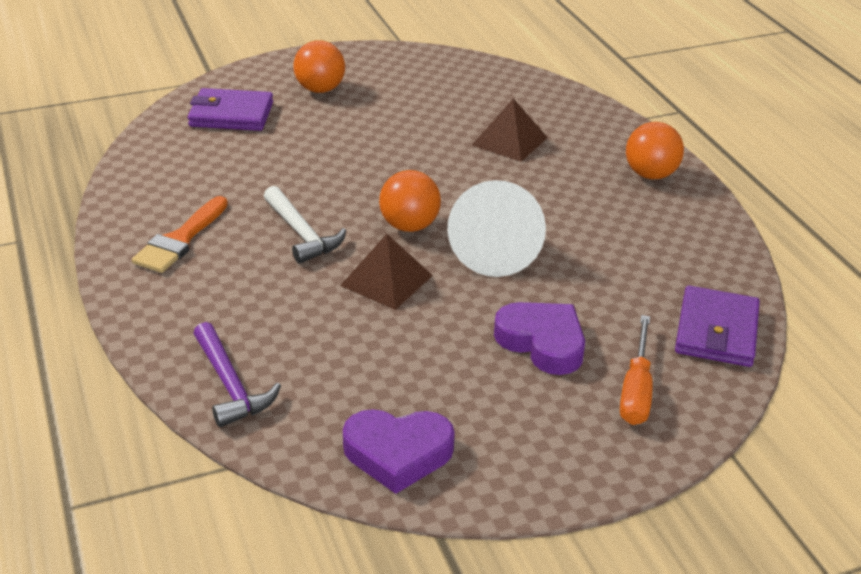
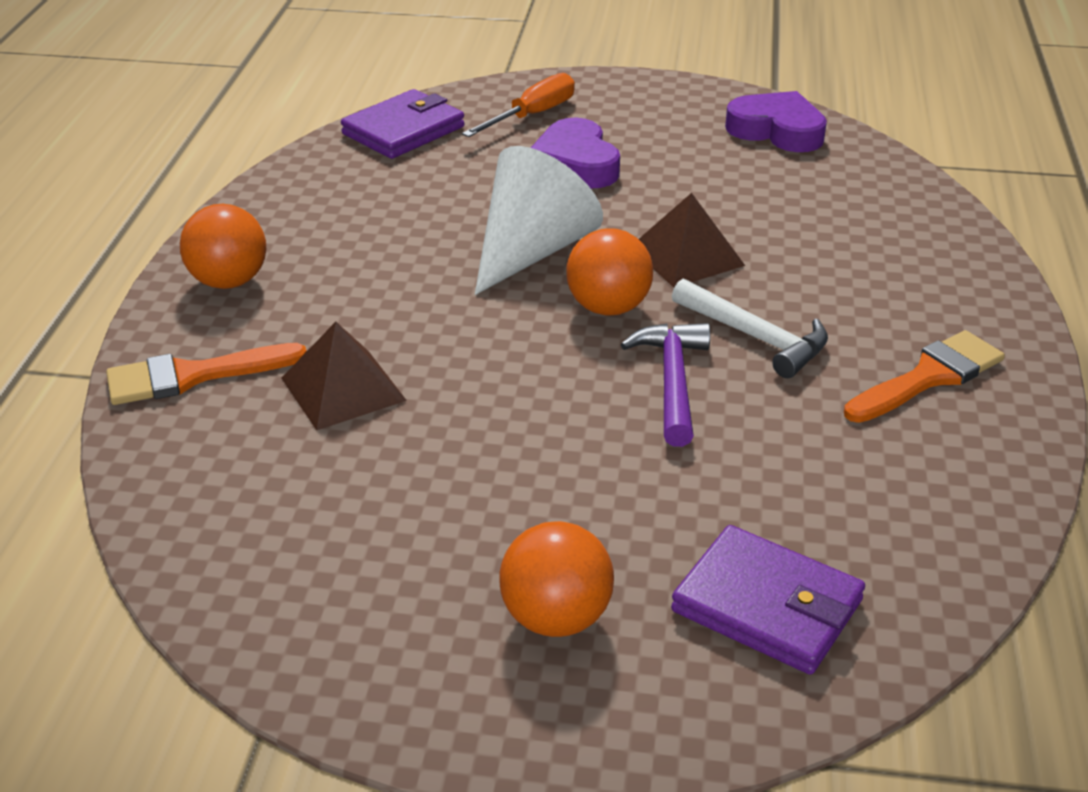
camera: 150 degrees left, 0 degrees up
(231, 385) = (910, 210): purple hammer -> purple hammer (672, 381)
(302, 234) = (756, 337): white hammer -> white hammer turned 135 degrees clockwise
(591, 126) = (193, 376): none -> orange brush

